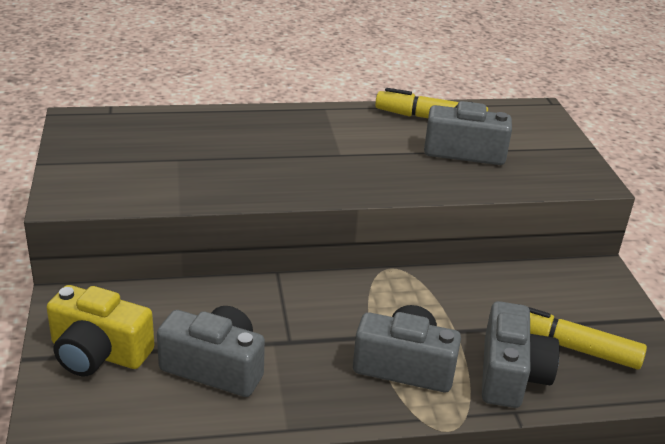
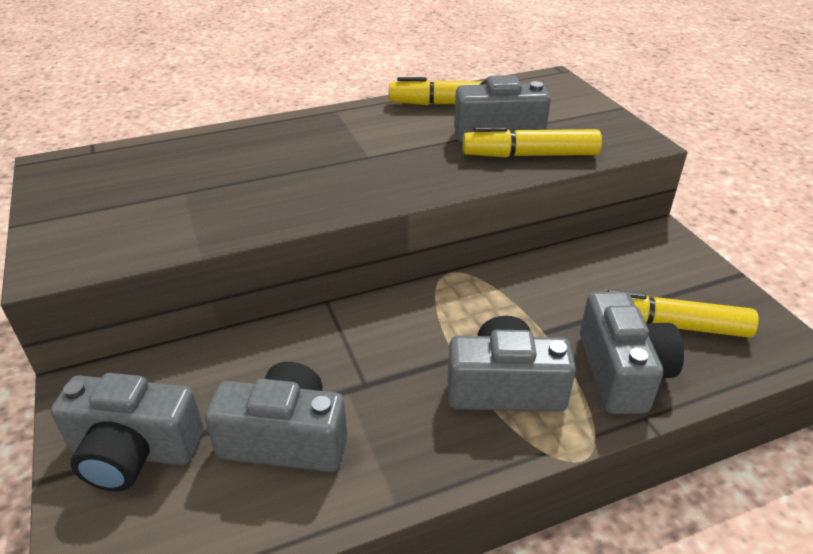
camera: 10 degrees left, 5 degrees up
(98, 353) = (134, 451): yellow camera -> grey camera
(485, 177) = (530, 155): none -> yellow marker

